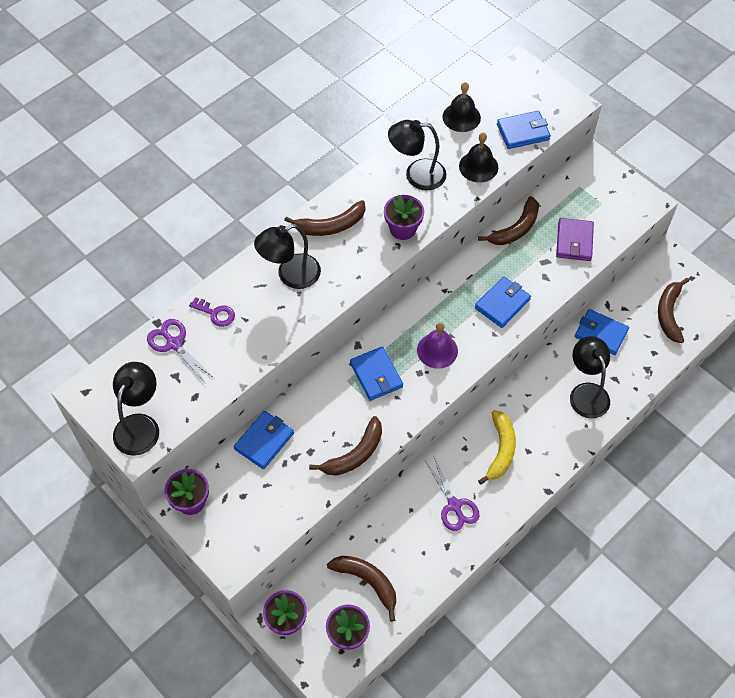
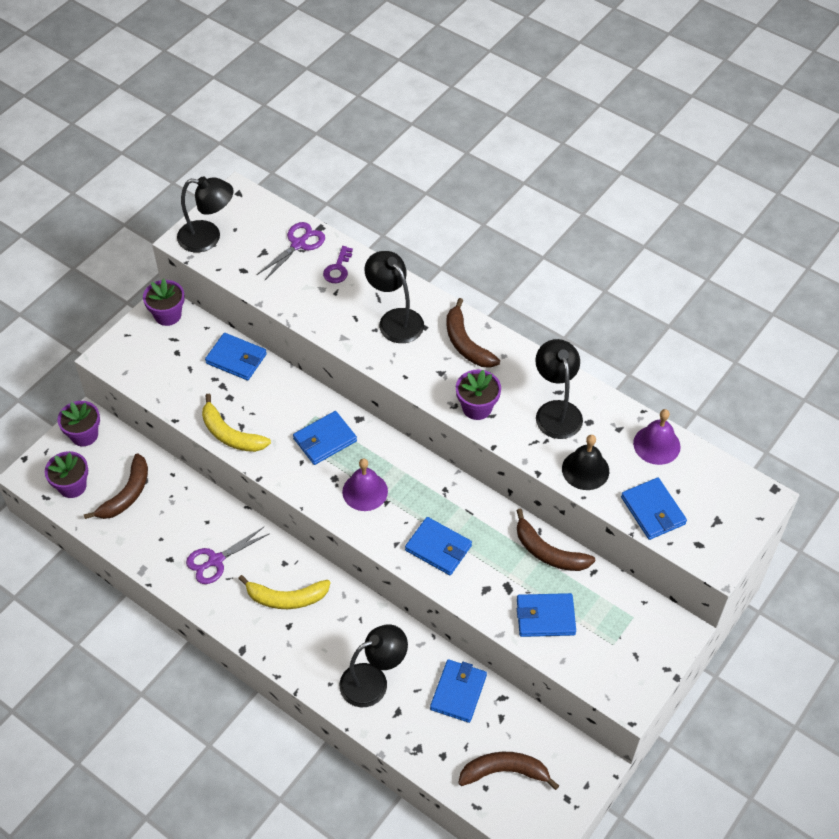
camera: 80 degrees right, 5 degrees down
(355, 454) = (230, 434): brown banana -> yellow banana
(461, 117) = (656, 445): black bell -> purple bell
(574, 241) = (545, 617): purple wallet -> blue wallet

